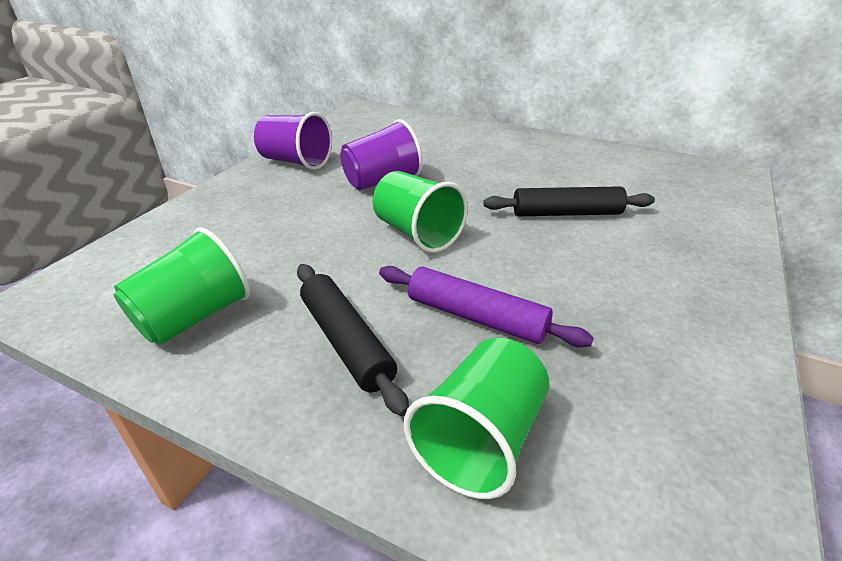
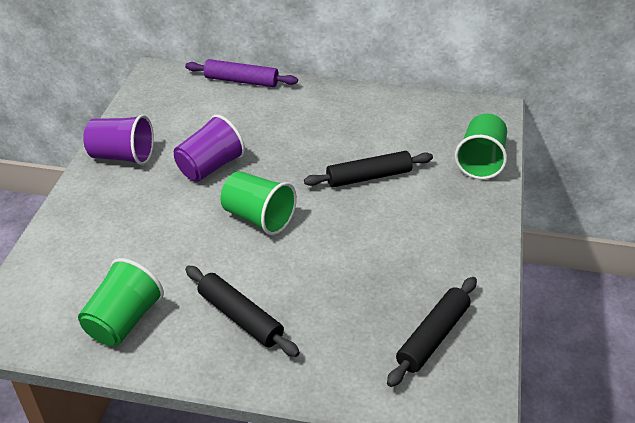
camera: 15 degrees left, 5 degrees up
(476, 317) = (321, 281): purple rolling pin -> purple rolling pin (241, 81)
(480, 439) = (343, 360): green cup -> green cup (481, 161)
(642, 432) = (432, 336): none -> black rolling pin

